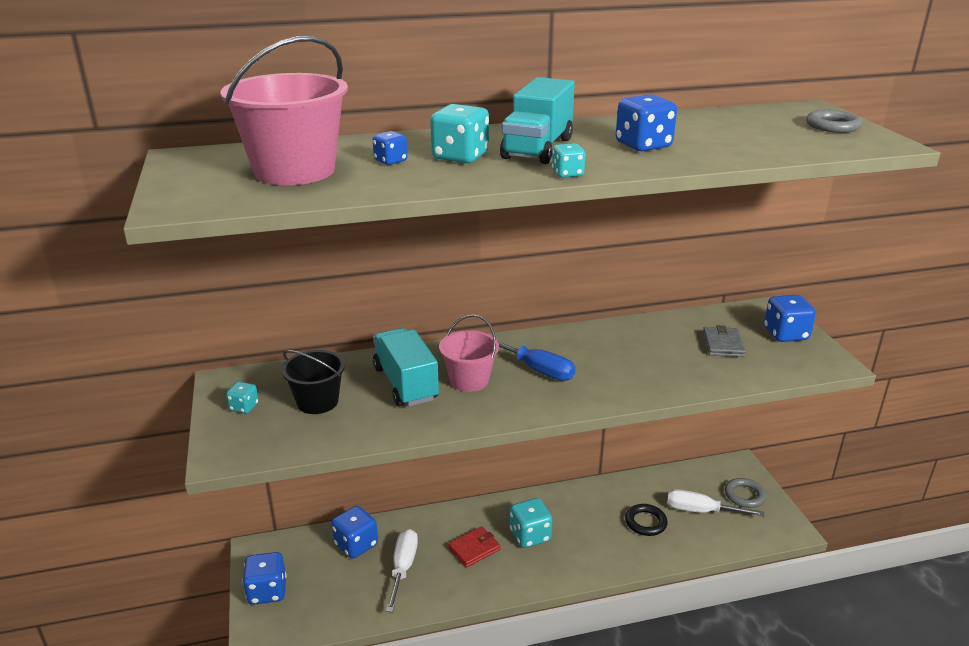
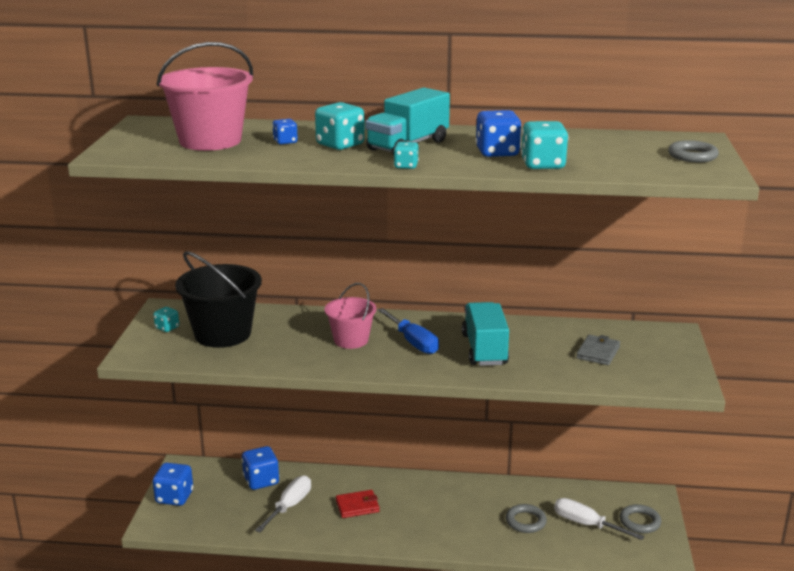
camera: 20 degrees right, 5 degrees down
(317, 402) = (223, 334): black bucket -> black bucket, size x1.65
(405, 384) = (298, 334): turquoise truck -> turquoise truck (484, 350)
(530, 536) = (412, 507): turquoise dice -> turquoise dice (543, 165)
(645, 522) = (525, 521): black ring -> grey ring
(785, 334) = (667, 355): blue dice -> none

